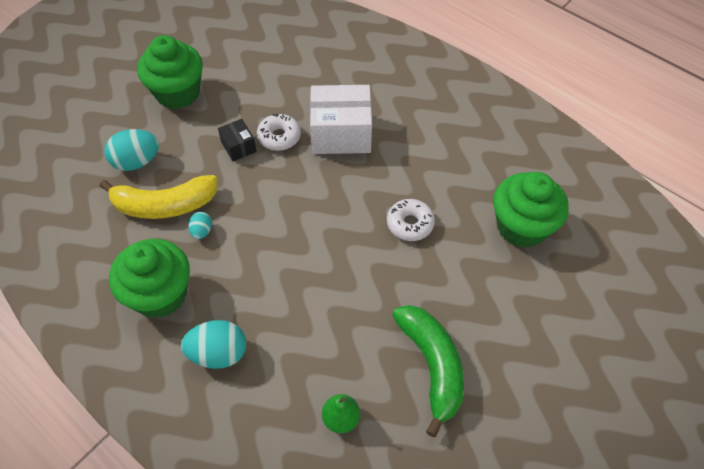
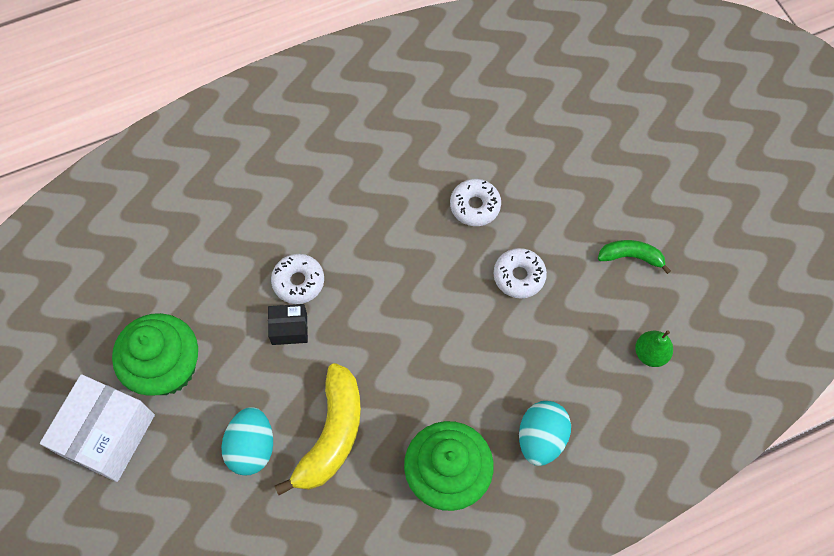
camera: 65 degrees left, 10 degrees up
(202, 231) = (387, 406): turquoise egg -> none
(341, 133) = (327, 219): white box -> white box (107, 434)
(362, 281) = (519, 276): none -> white donut
(432, 366) = (631, 257): green banana -> green banana, size x0.55
(522, 227) = (524, 114): green cupcake -> none

